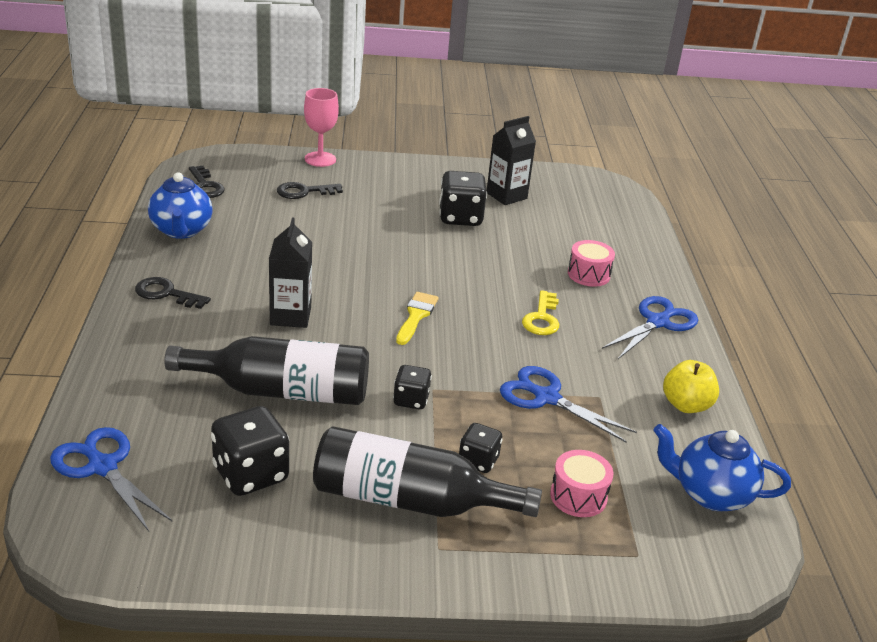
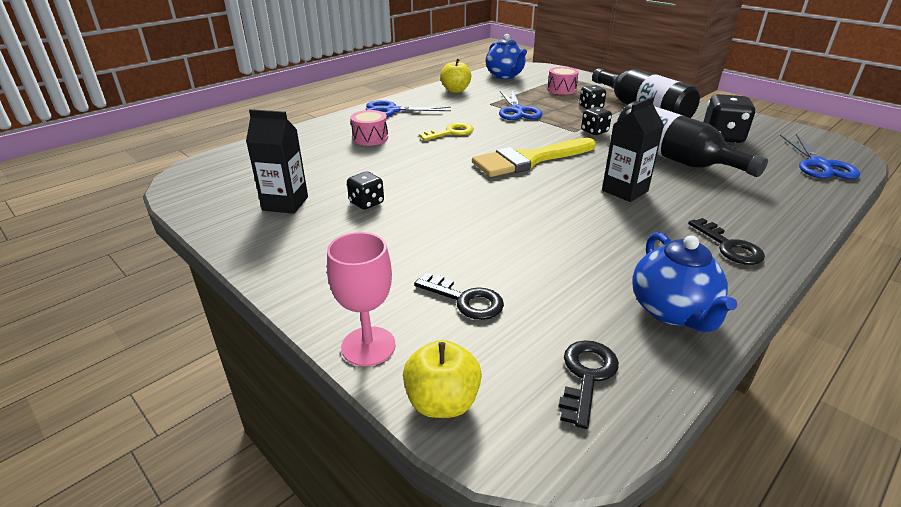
camera: 130 degrees left, 0 degrees up
(181, 230) = (672, 311): blue teapot -> blue teapot turned 135 degrees clockwise
(259, 156) = (442, 402): none -> yellow apple
(416, 316) = (529, 160): yellow brush -> yellow brush, size x1.87
(460, 218) = (366, 203): black dice -> black dice, size x0.59

